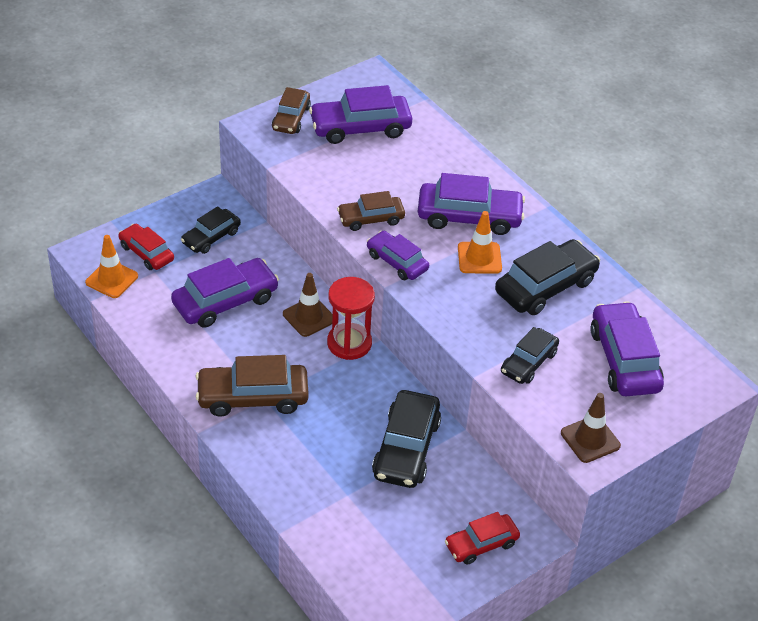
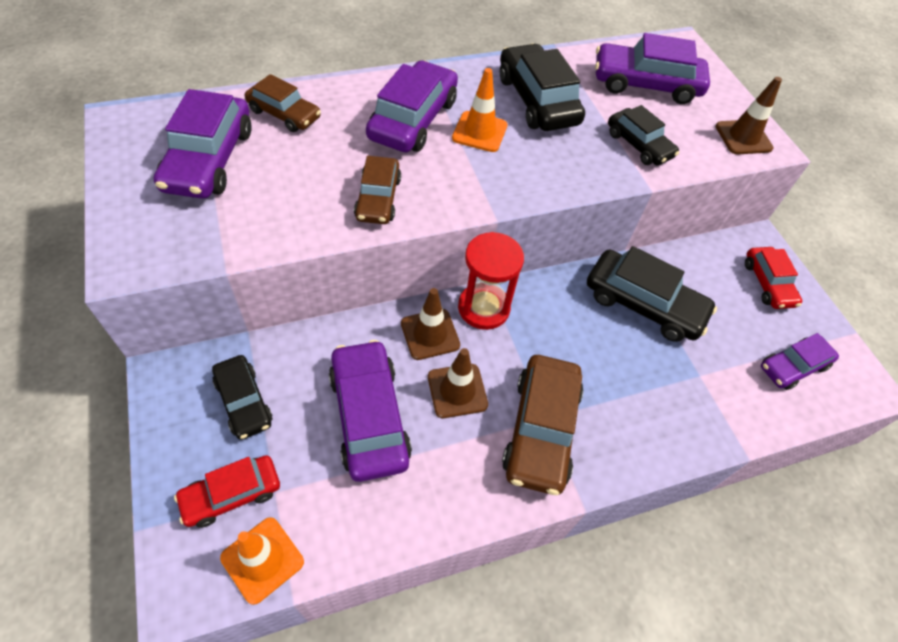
camera: 75 degrees left, 10 degrees up
(266, 343) = (457, 391): none -> brown traffic cone
(291, 118) = (142, 219): brown car -> brown car (284, 114)
(397, 262) = (460, 197): purple car -> purple car (793, 366)

